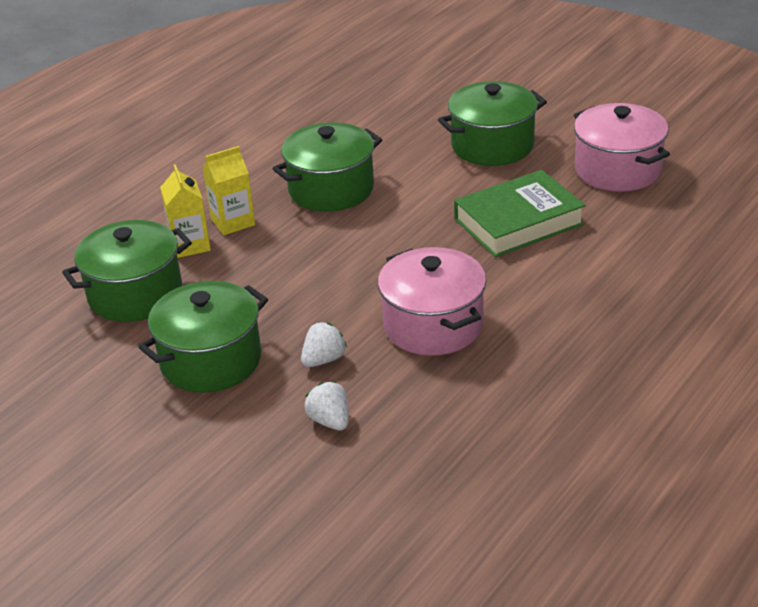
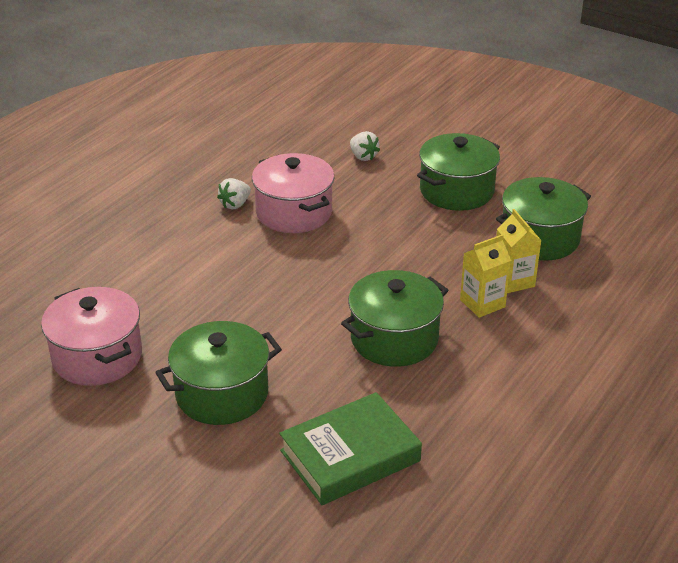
camera: 175 degrees right, 0 degrees up
(324, 359) = (374, 191): white strawberry -> white strawberry (235, 204)
(518, 222) = (211, 299): green book -> green book (350, 456)

